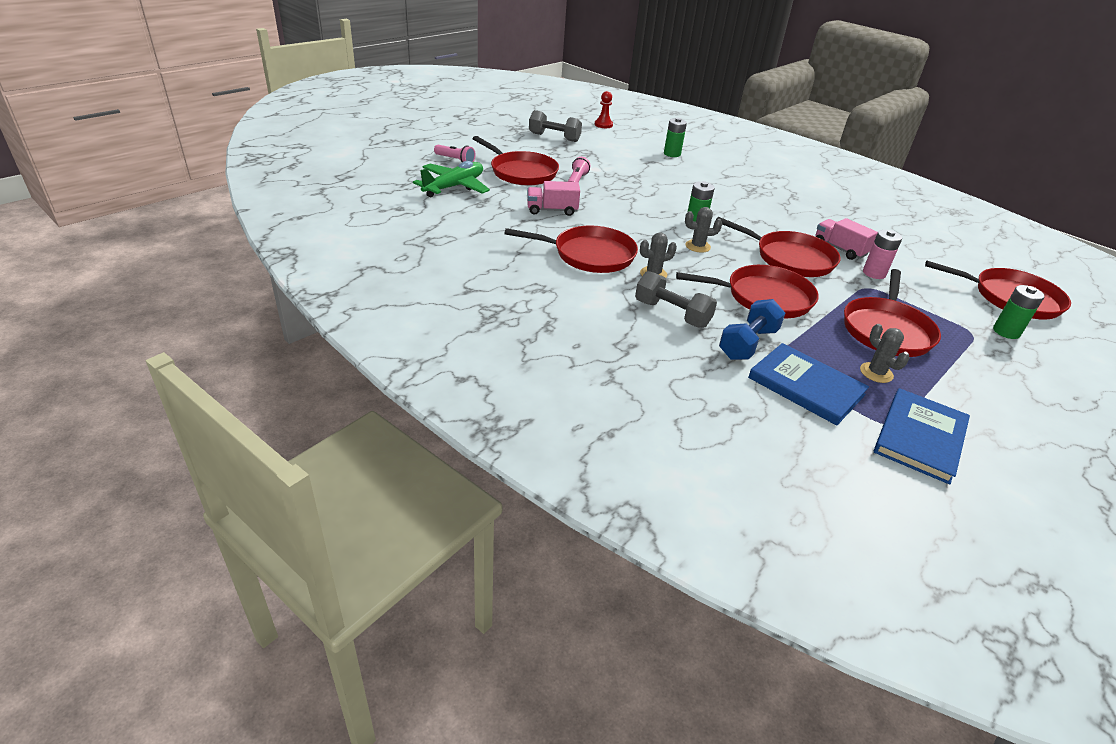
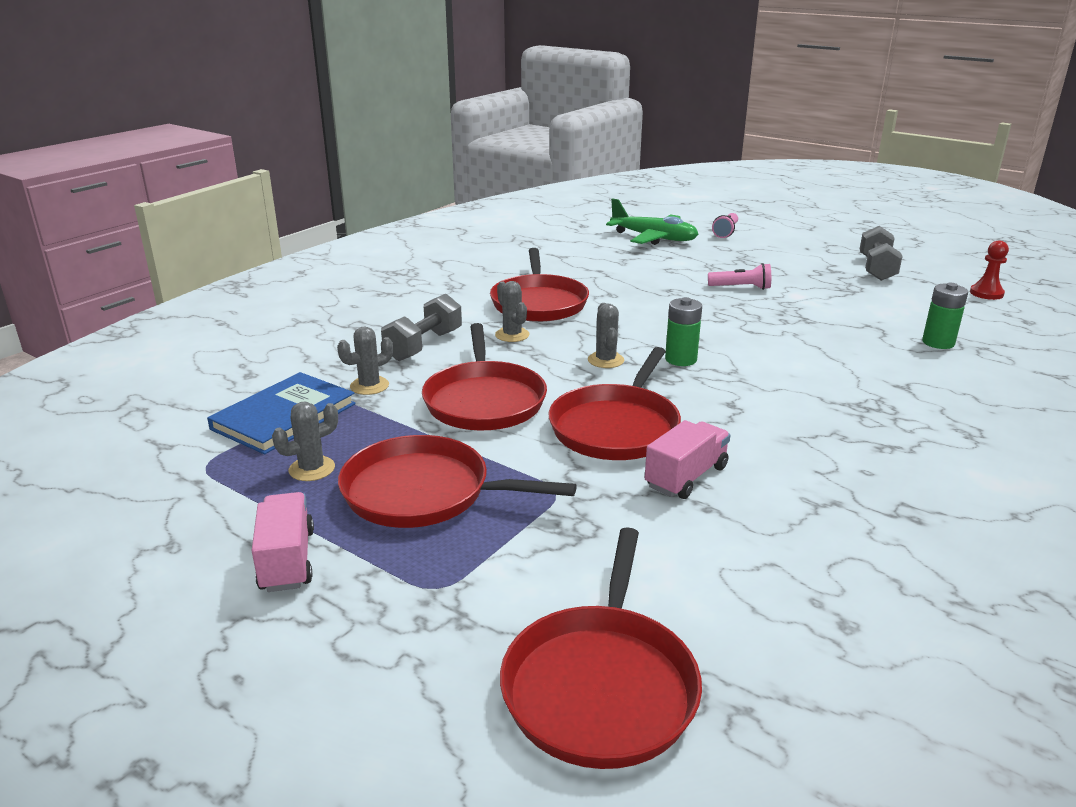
camera: 85 degrees right, 10 degrees down
(521, 172) = (731, 261): red pan -> none
(552, 210) = (638, 280): pink truck -> pink truck (287, 560)
(748, 343) = (369, 386): blue dumbbell -> grey cactus
(874, 273) = (612, 504): pink battery -> none
(920, 437) = (175, 484): blue book -> none
(1006, 332) = (451, 637): green battery -> none

